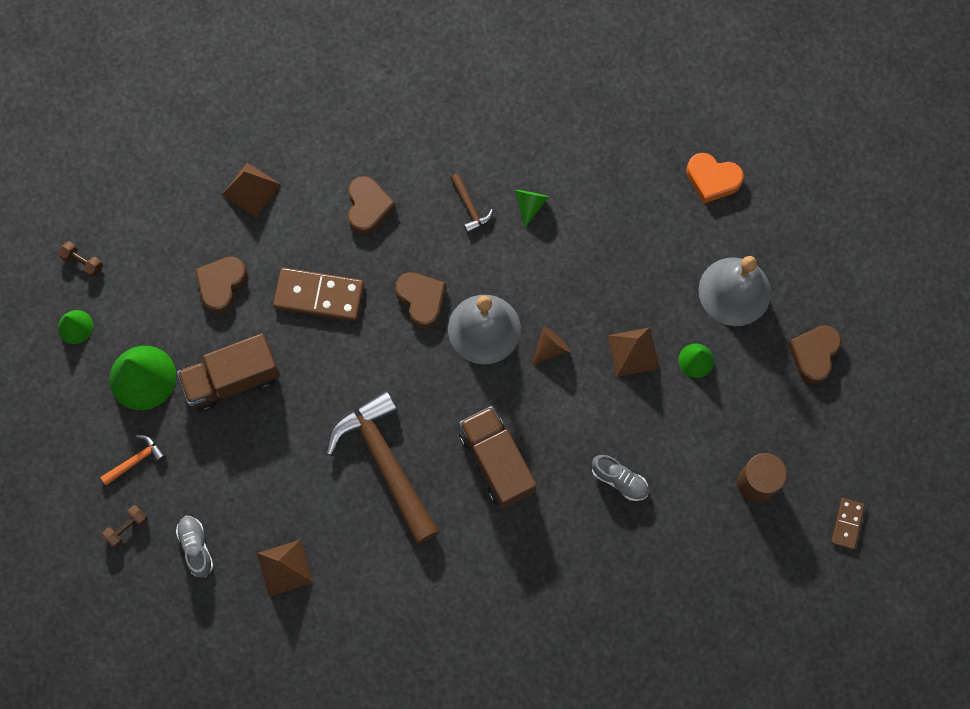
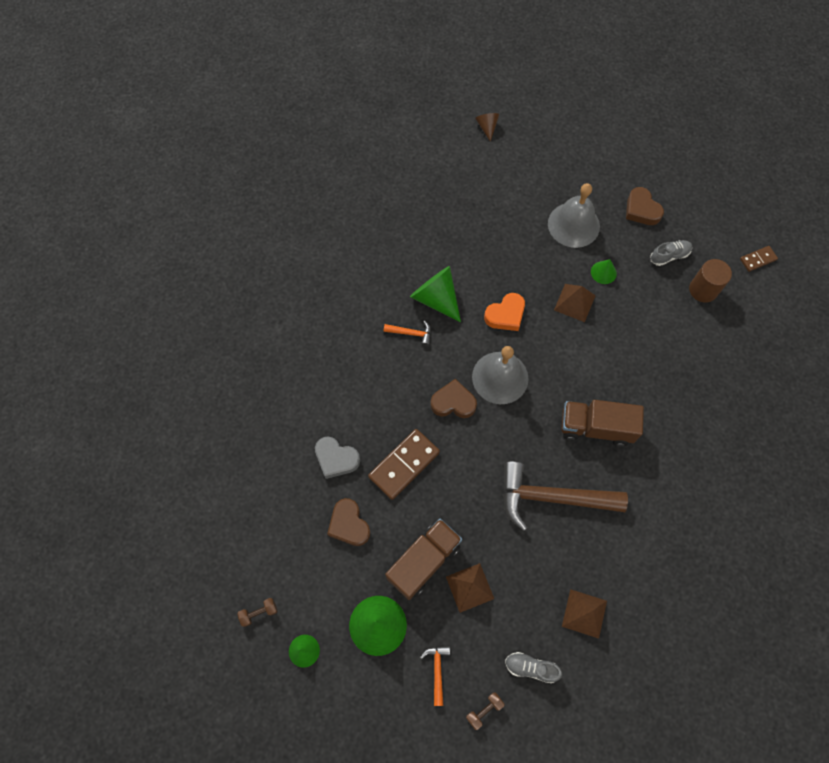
camera: 55 degrees left, 5 degrees down
(127, 528) = (484, 710): brown dumbbell -> brown dumbbell turned 60 degrees clockwise
(233, 380) = (424, 561): brown truck -> brown truck turned 150 degrees counterclockwise
(251, 189) = (294, 460): brown pyramid -> brown pyramid (469, 587)
(280, 227) = (336, 459): none -> grey heart
(368, 207) = (365, 394): brown heart -> none
(470, 207) = (411, 333): brown hammer -> orange hammer
(529, 205) = (436, 298): green cone -> green cone, size x1.87
(550, 348) = (540, 347): brown cone -> brown cone (487, 127)
(619, 480) = (654, 363): grey shoe -> grey shoe (669, 256)
(712, 179) = (494, 191): orange heart -> orange heart (505, 315)
(847, 524) = (758, 259): brown domino -> brown domino turned 75 degrees counterclockwise

